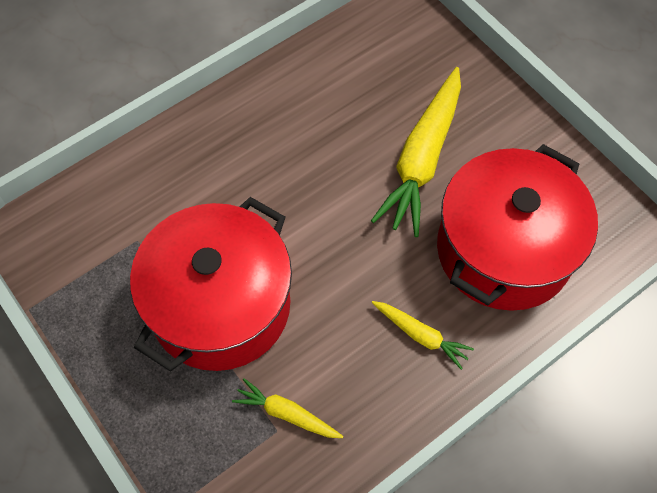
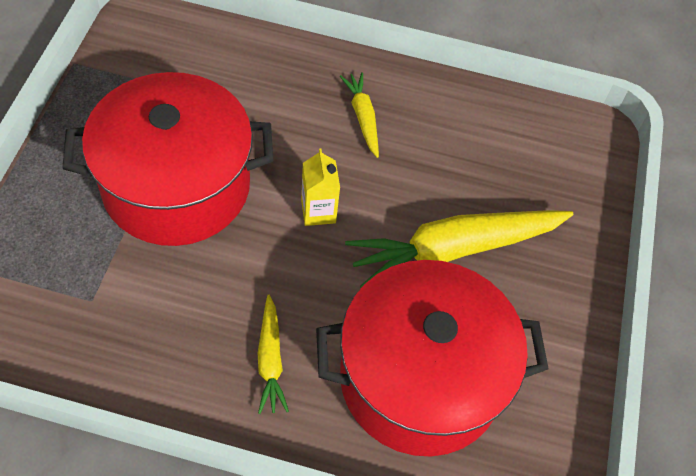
camera: 45 degrees right, 5 degrees down
(287, 414) = (112, 298): yellow carrot -> yellow carrot (363, 117)
(323, 223) = (318, 211): none -> yellow carton

